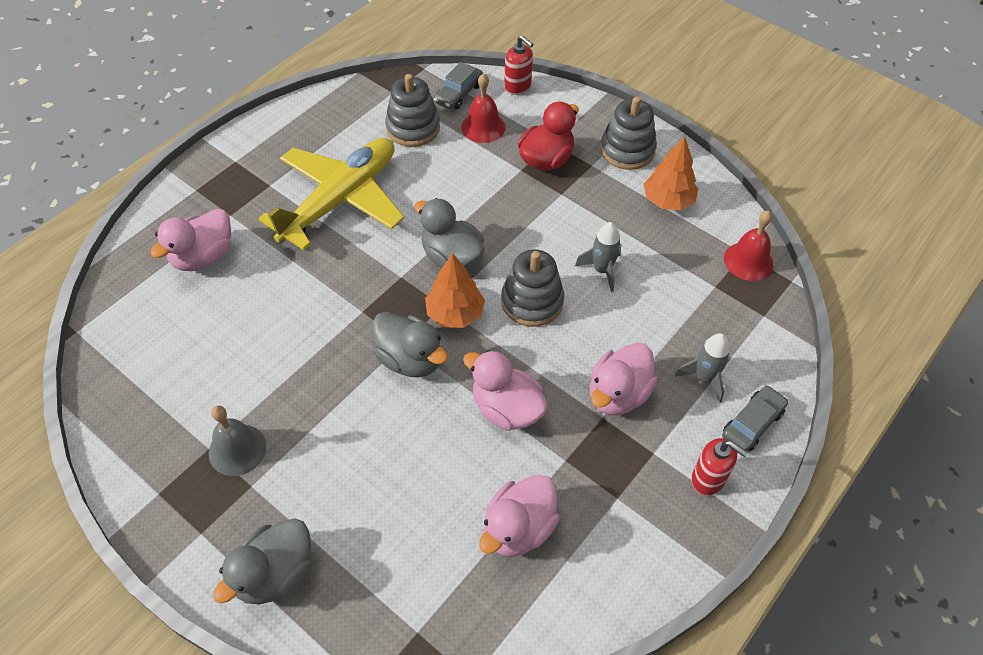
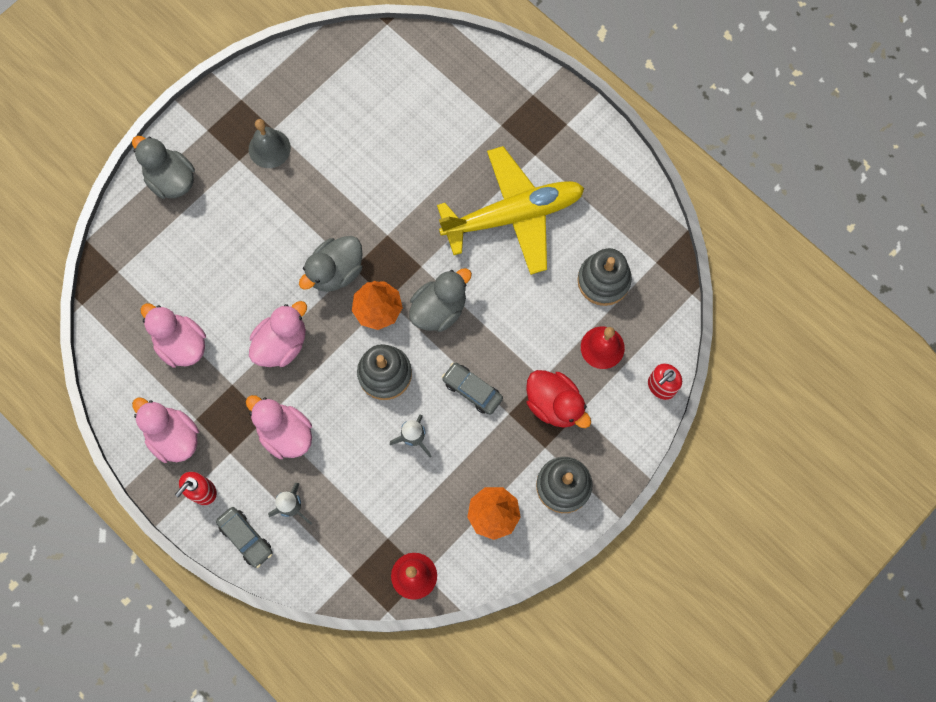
camera: 95 degrees right, 20 degrees up
(203, 257) = (455, 108): pink duck -> pink duck (173, 437)
(340, 200) = (513, 215): yellow plane -> yellow plane turned 60 degrees counterclockwise
(458, 93) = (652, 326): grey car -> grey car (472, 390)

